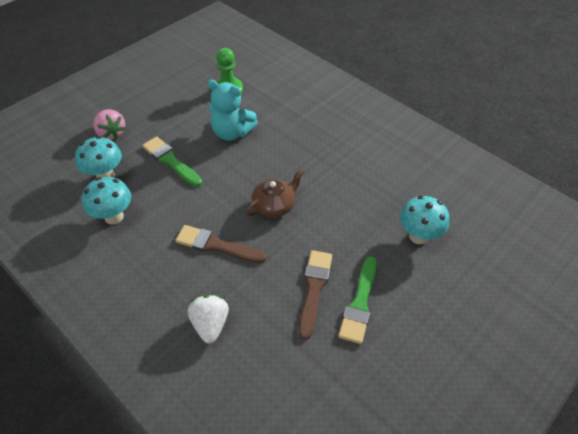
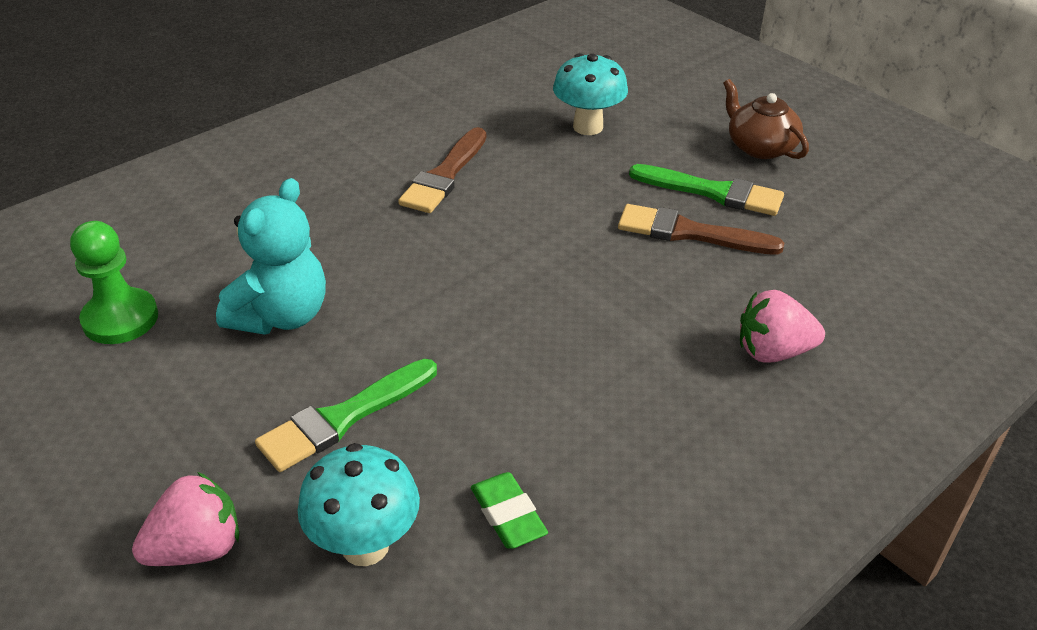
camera: 85 degrees left, 10 degrees down
(114, 217) = (508, 515): turquoise mushroom -> green eraser
(210, 324) = (773, 352): white strawberry -> pink strawberry
(216, 245) = (599, 343): brown brush -> brown brush (444, 175)
(274, 206) = (507, 265): brown teapot -> brown teapot (760, 147)

